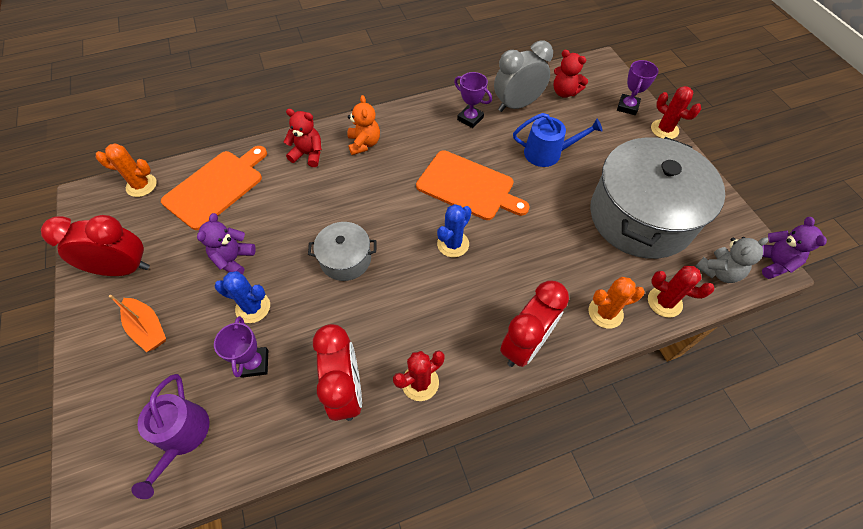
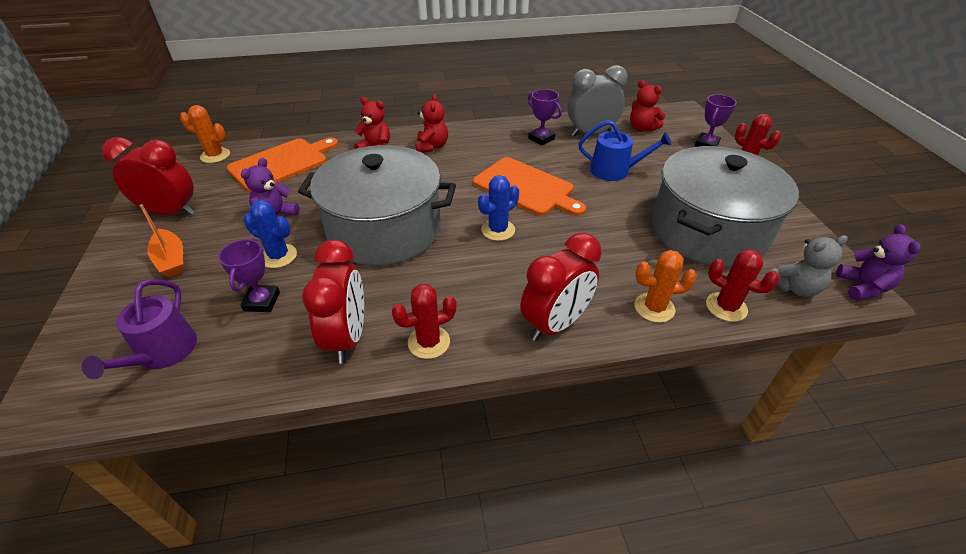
camera: 10 degrees right, 15 degrees down
(345, 259) = (384, 229): grey pot -> grey pot, size x2.12
(364, 143) = (432, 147): orange teddy bear -> red teddy bear

